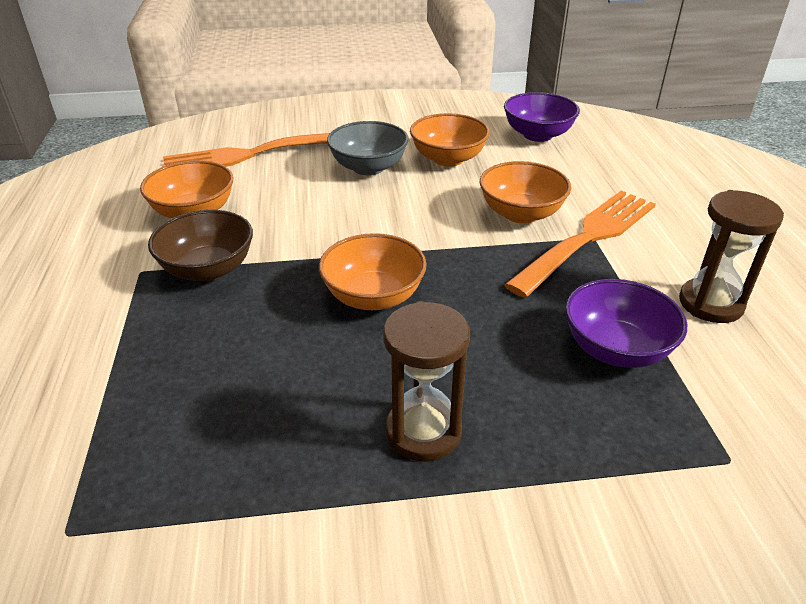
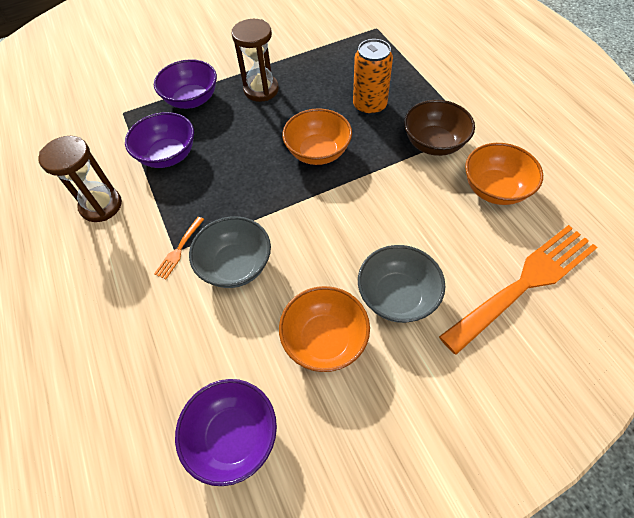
camera: 165 degrees right, 20 degrees up
(247, 344) = (369, 105): none -> orange can
(521, 213) = (236, 265): orange bowl -> grey bowl
(576, 450) = (192, 100): none -> purple bowl
(588, 238) = (179, 249): orange fork -> orange fork, size x0.41

